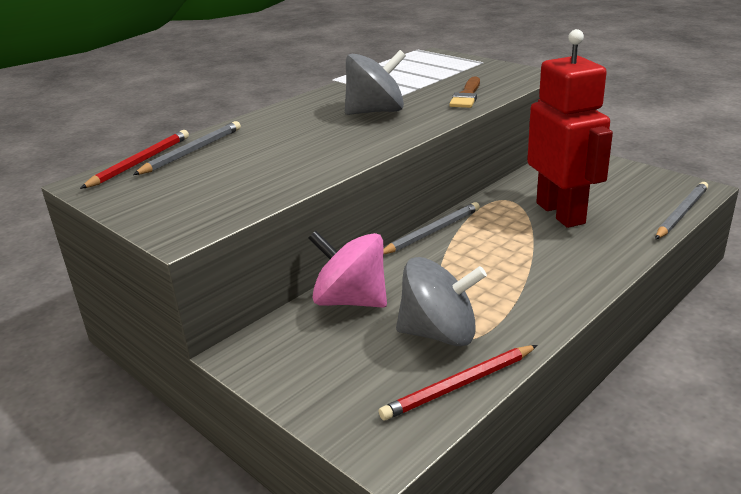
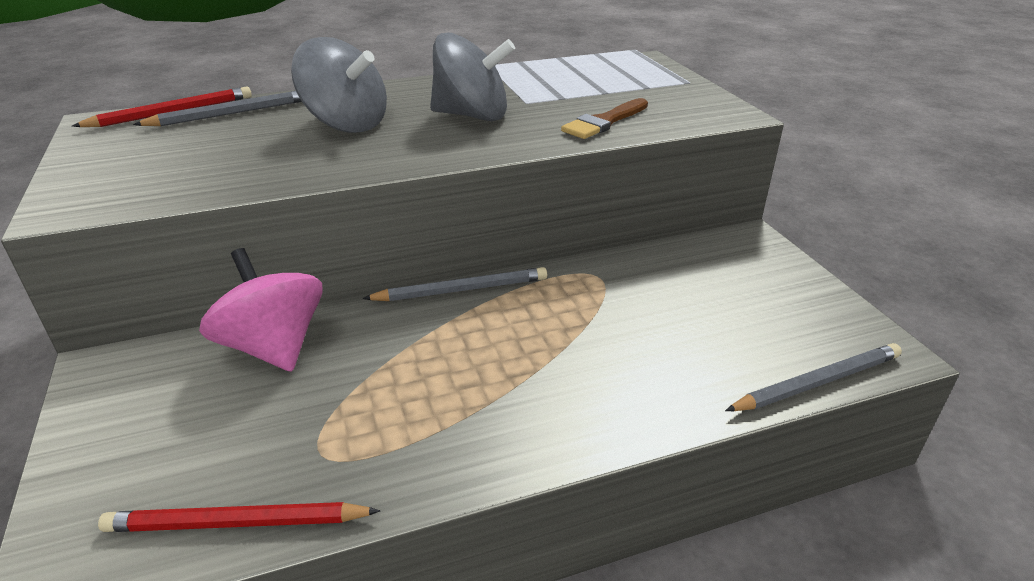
camera: 25 degrees right, 5 degrees up
(439, 333) = (305, 435): grey spinning top -> grey spinning top (346, 124)
(561, 213) = (644, 320): red robot -> none

